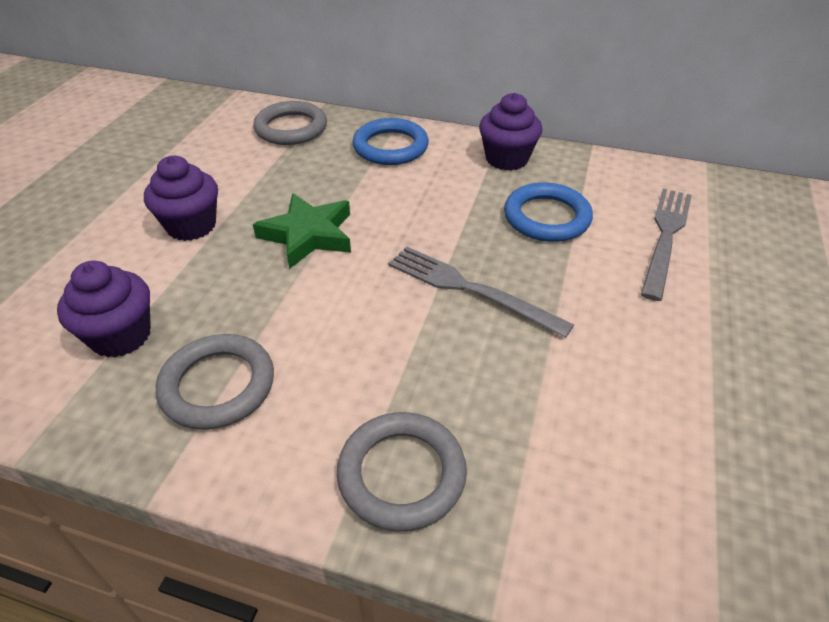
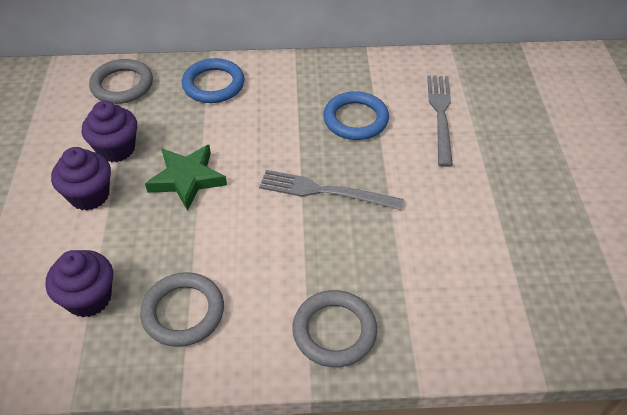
camera: 20 degrees left, 5 degrees up
(506, 159) = (308, 75): purple cupcake -> purple cupcake (116, 149)

